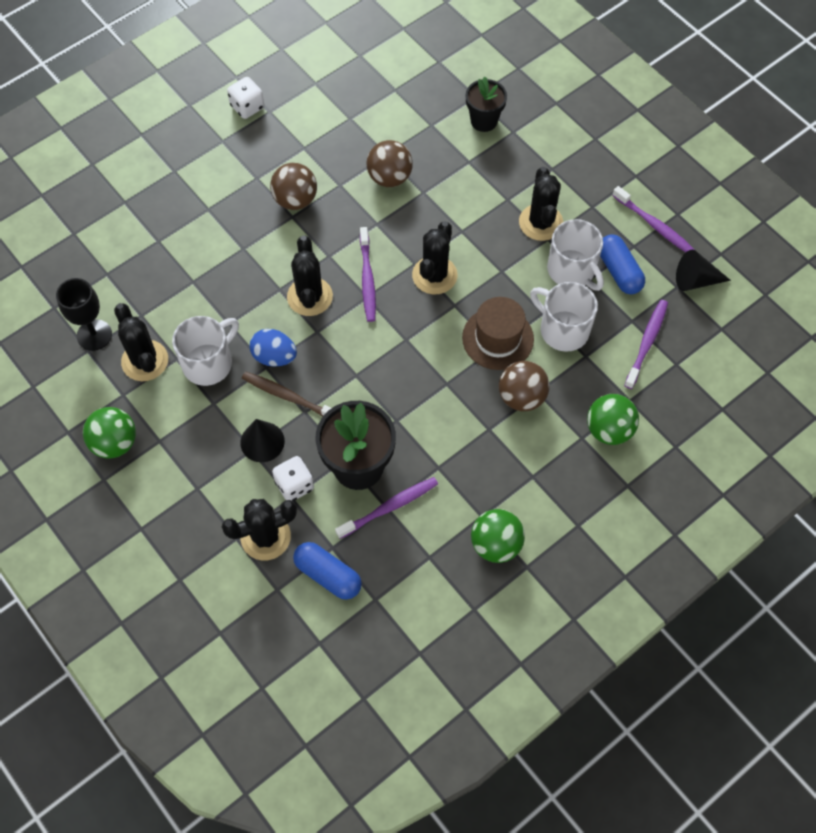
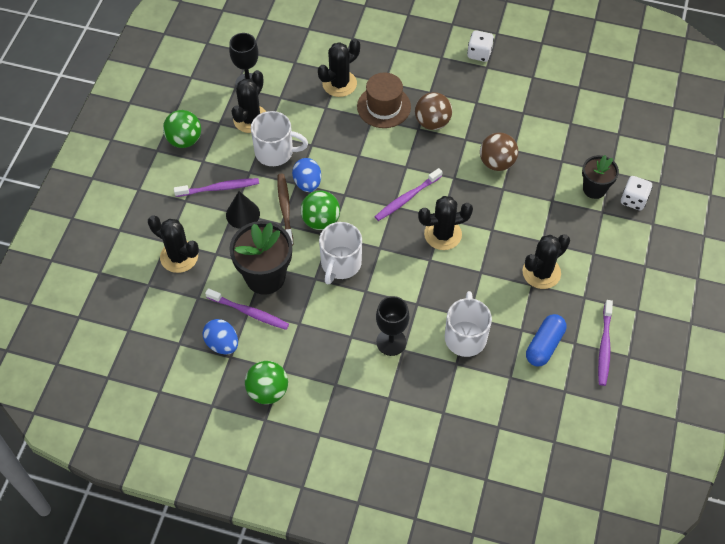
camera: 55 degrees right, 5 degrees down
(294, 485) = (225, 250): white dice -> white dice (633, 200)
(310, 297) = (367, 175): black cactus -> black cactus (339, 84)
(328, 575) = (177, 306): blue capsule -> none
(408, 556) = (222, 344): none -> blue egg
(498, 338) = (425, 301): brown hat -> brown hat (384, 107)
(521, 397) = (391, 342): brown ball -> black goblet
(572, 270) = (519, 315): white mug -> white mug (340, 264)
(609, 429) = (408, 412): green ball -> green ball (321, 221)
(647, 343) = (499, 397): purple toothbrush -> purple toothbrush (219, 188)
(695, 280) = (581, 400): black cone -> none

